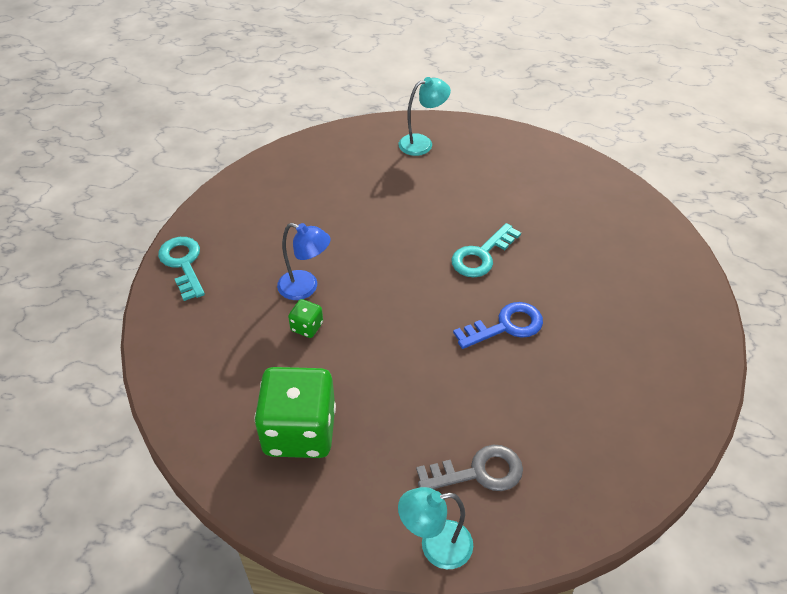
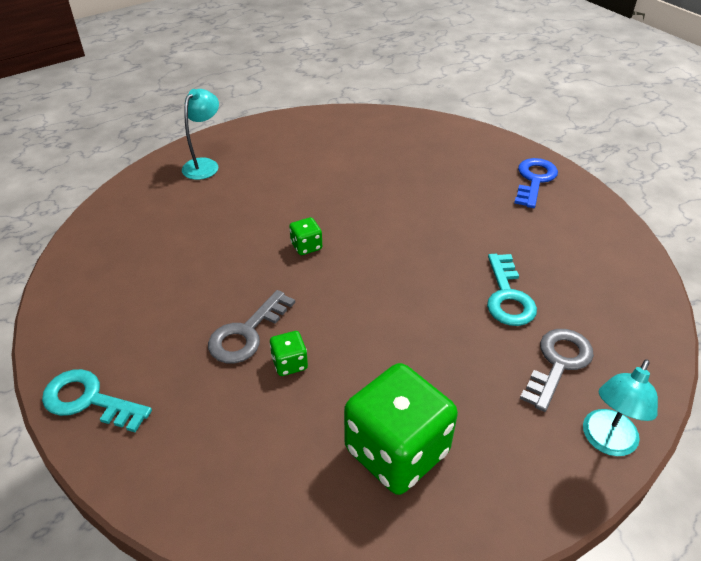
camera: 45 degrees left, 5 degrees down
(305, 288) = (246, 334): blue lamp -> grey key
(415, 254) = (306, 246): none -> green dice
(481, 255) = (358, 215): turquoise key -> turquoise key (508, 297)
(506, 326) = (439, 251): blue key -> blue key (534, 180)

